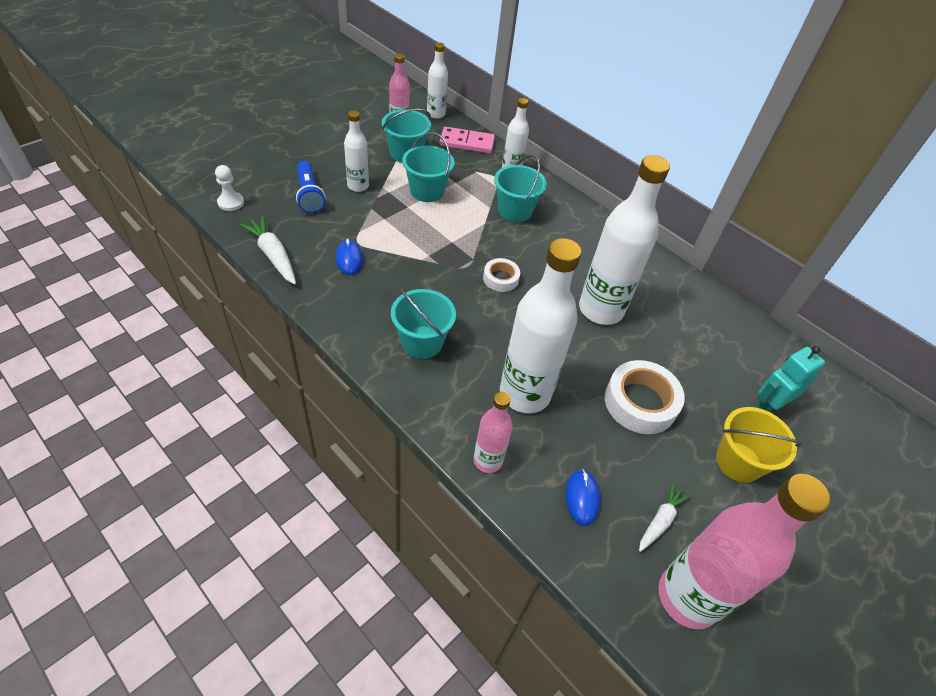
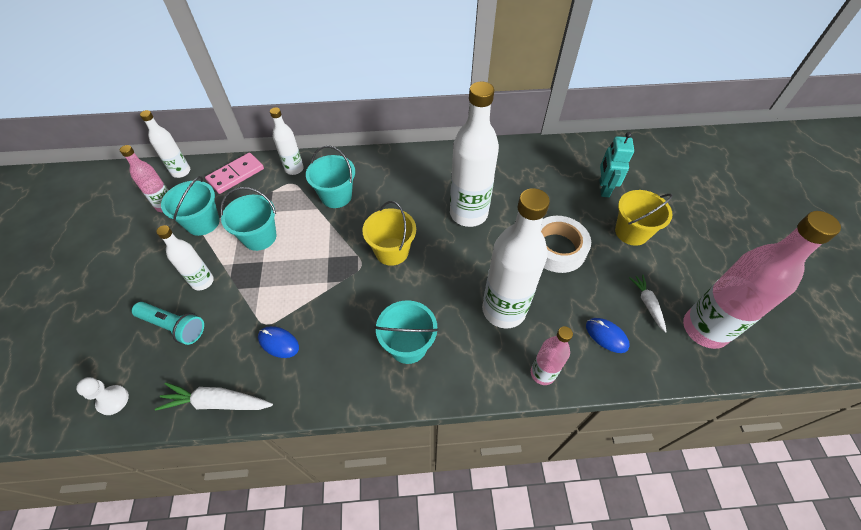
camera: 45 degrees left, 5 degrees up
(309, 195) = (174, 326): blue flashlight -> turquoise flashlight
(500, 278) = (392, 251): white tape -> yellow bucket

